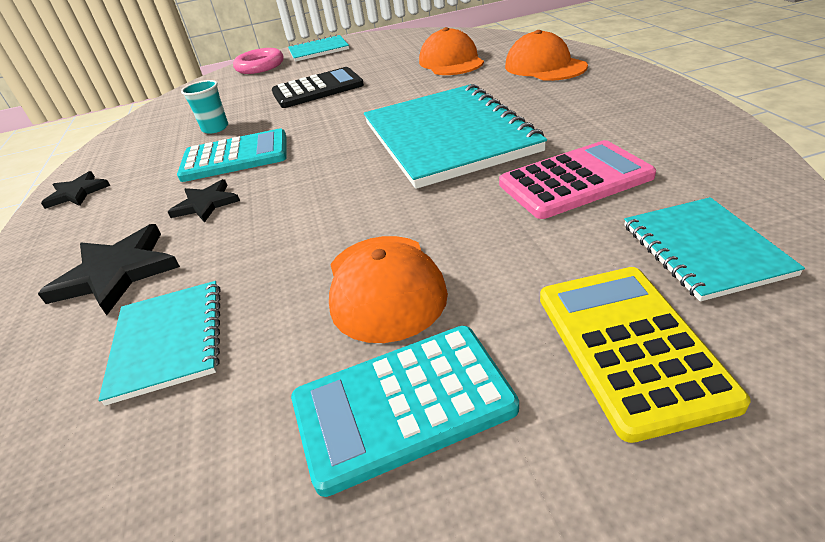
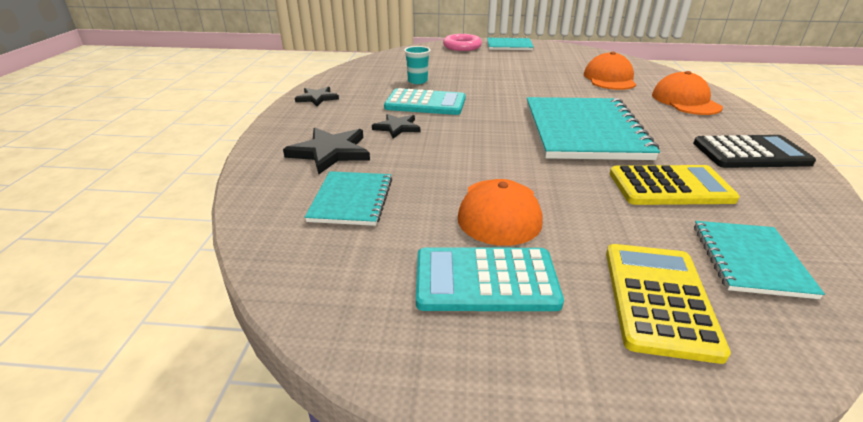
camera: 15 degrees right, 5 degrees down
(317, 89) = (498, 73): black calculator -> black calculator (750, 153)
(575, 181) = (670, 187): pink calculator -> yellow calculator

